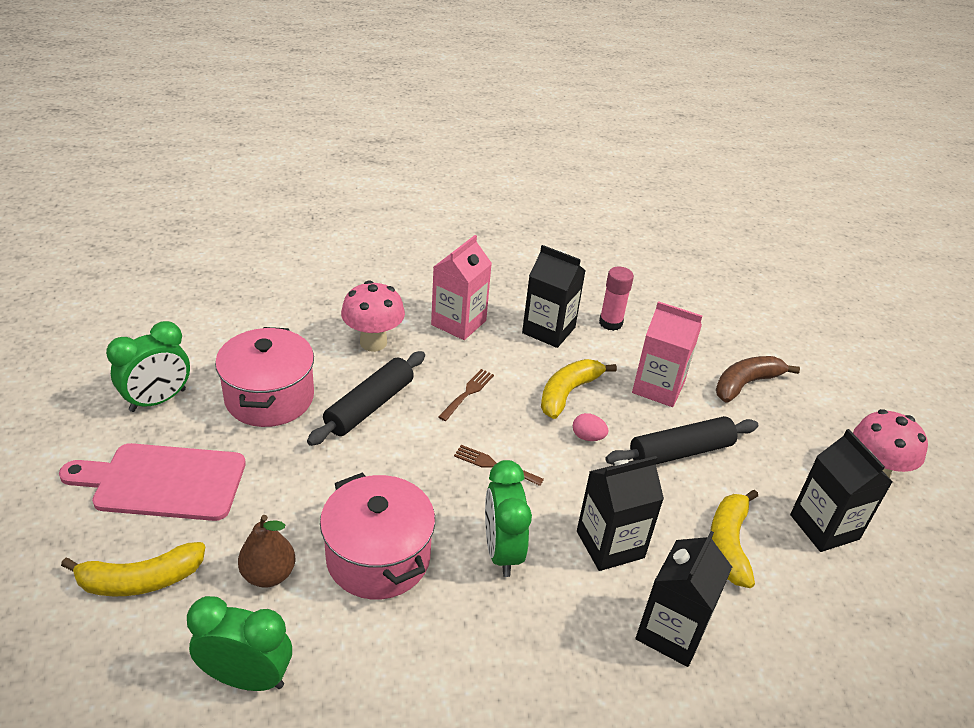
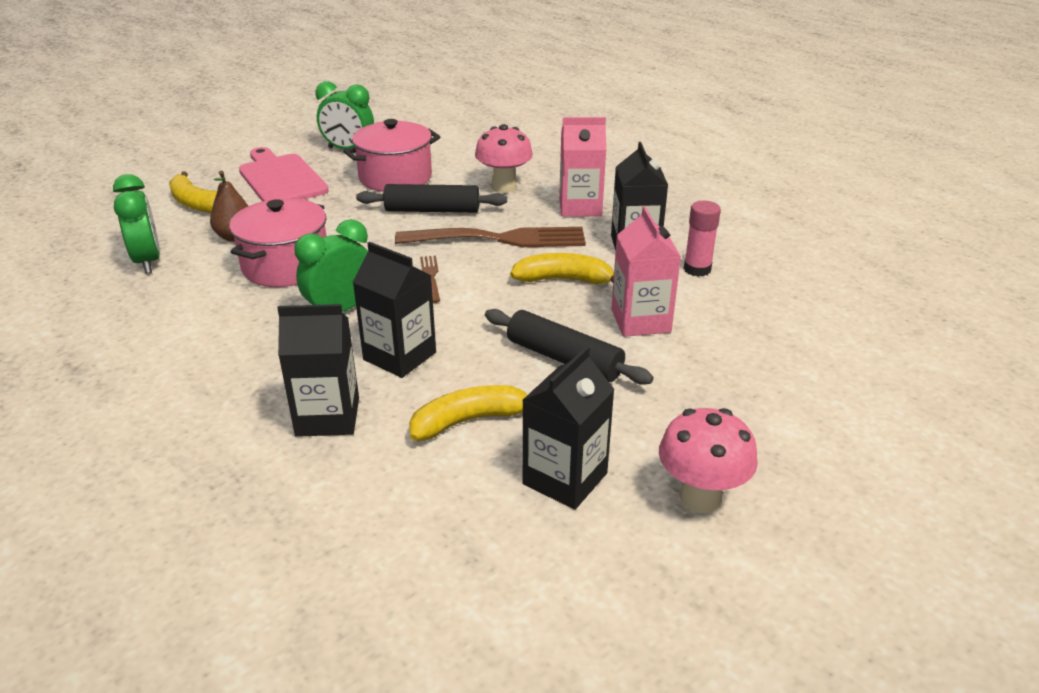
camera: 60 degrees right, 5 degrees down
(467, 393) = (499, 239): brown fork -> brown fork, size x2.28
(588, 437) = (519, 306): pink egg -> none
(746, 384) = (727, 369): brown banana -> none

